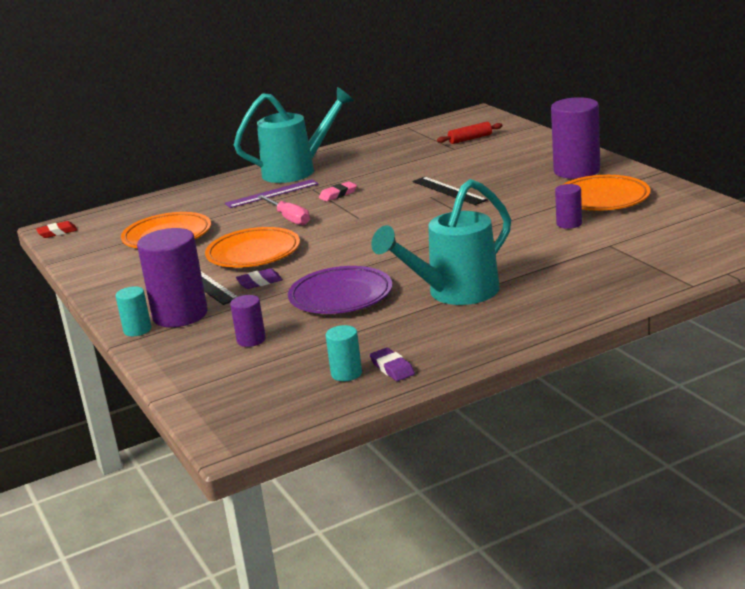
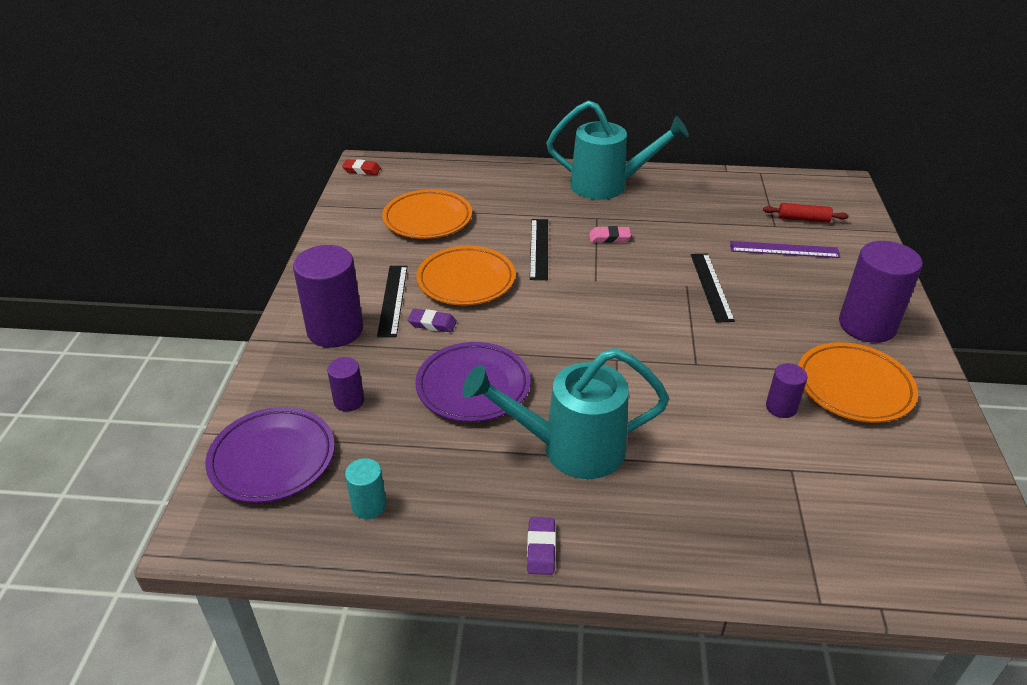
camera: 30 degrees right, 15 degrees up
(137, 330) = (289, 329): turquoise cylinder -> none
(233, 387) = (272, 459): none -> purple plate
(272, 194) = (558, 207): purple ruler -> purple ruler (784, 250)
(289, 218) = (539, 248): pink screwdriver -> black ruler
(392, 368) = (411, 526): purple eraser -> purple eraser (541, 548)

